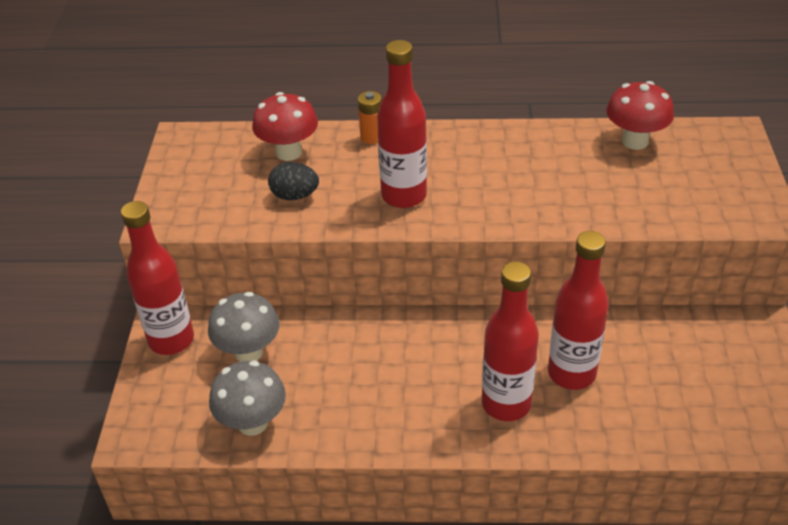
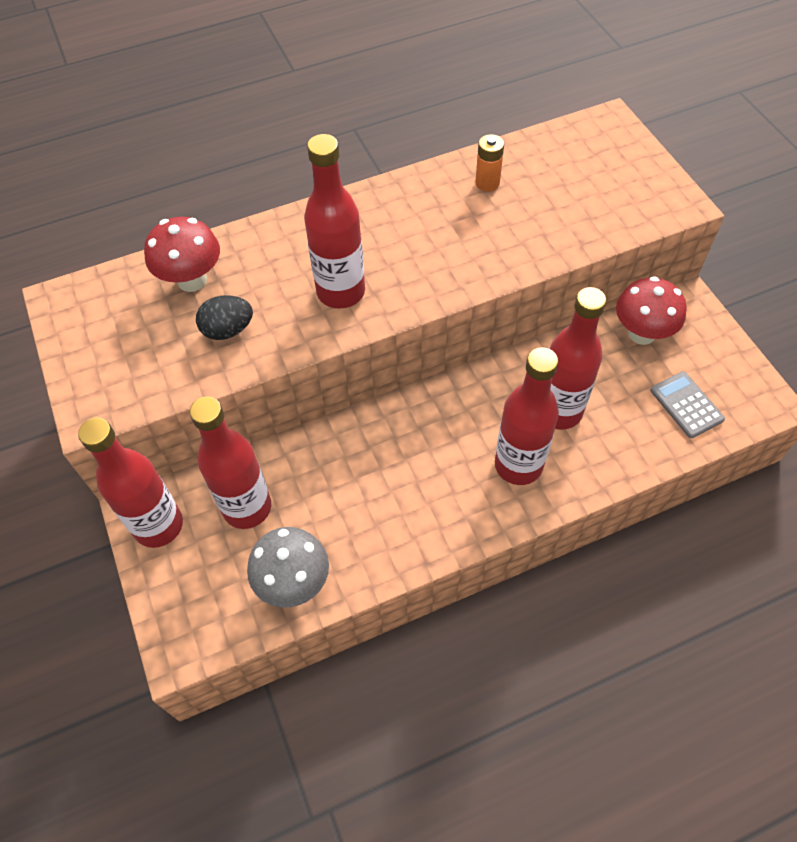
camera: 25 degrees left, 15 degrees up
(249, 352) = (247, 507): grey mushroom -> red bottle
(372, 137) = (270, 234): orange battery -> orange battery (487, 183)
(635, 141) = (526, 159): red mushroom -> red mushroom (641, 333)
(706, 411) = (686, 405): none -> grey calculator

